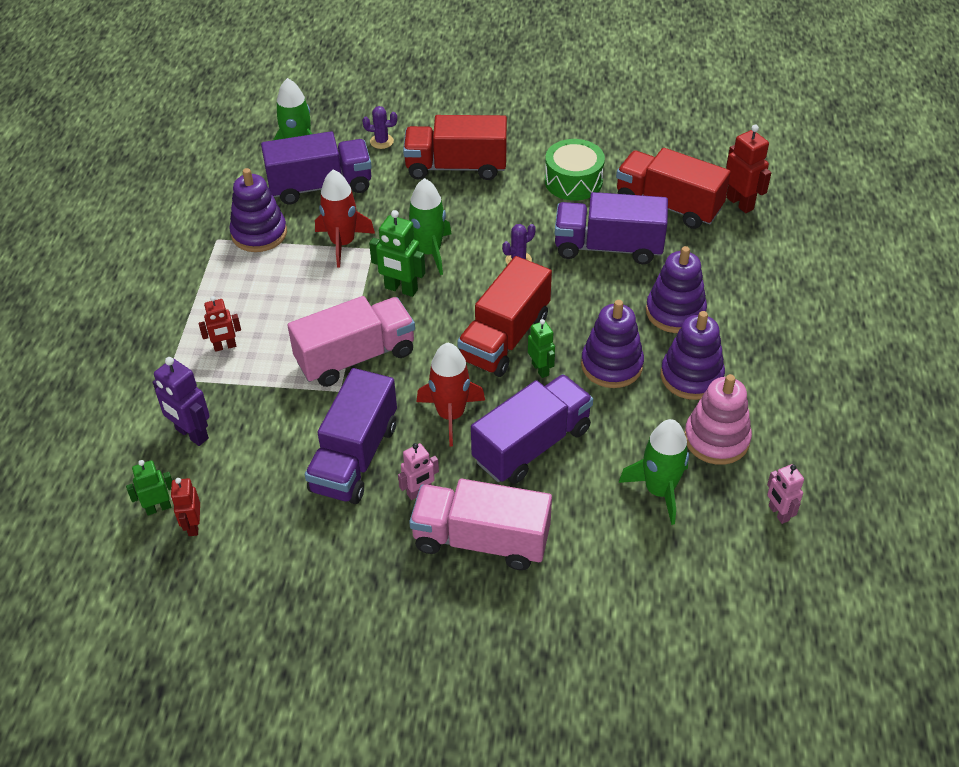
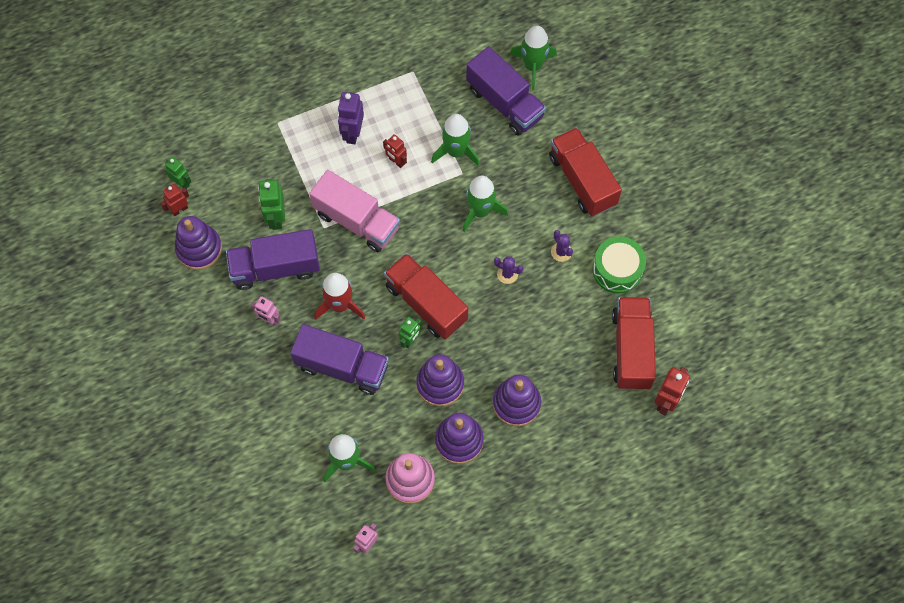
camera: 60 degrees right, 20 degrees up
(191, 434) = (243, 165): purple robot -> purple robot (352, 133)
(225, 346) = (321, 138): red robot -> red robot (396, 161)
(259, 233) = (433, 94): purple stacking toy -> purple stacking toy (199, 249)
(342, 243) = (456, 151): red rocket -> green rocket
(381, 141) = (579, 114): purple cactus -> purple cactus (561, 252)
(401, 289) = (433, 213): green robot -> green robot (276, 218)
(481, 540) = (252, 374): pink truck -> none
(504, 338) = (426, 303): red truck -> red truck turned 45 degrees clockwise
(608, 247) = (558, 328): purple truck -> none

